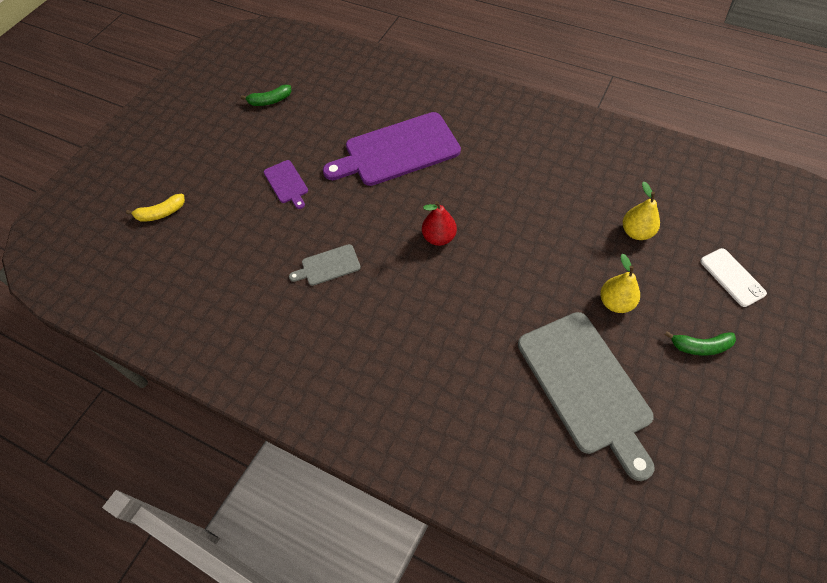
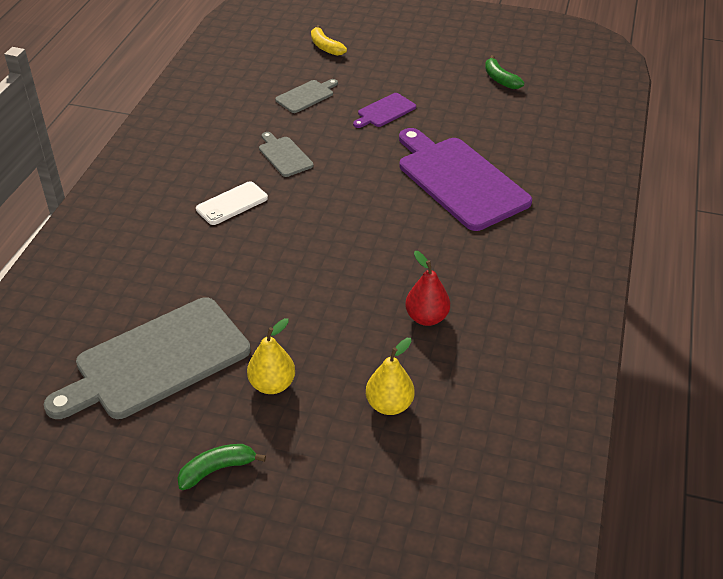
camera: 75 degrees right, 15 degrees down
(239, 238) = (306, 96): none -> grey cutting board
(439, 237) = (338, 227): red pear -> red pear (426, 317)
(700, 346) = (217, 469): green banana -> green banana turned 75 degrees clockwise
(732, 277) = (333, 511): white phone -> white phone (232, 203)

